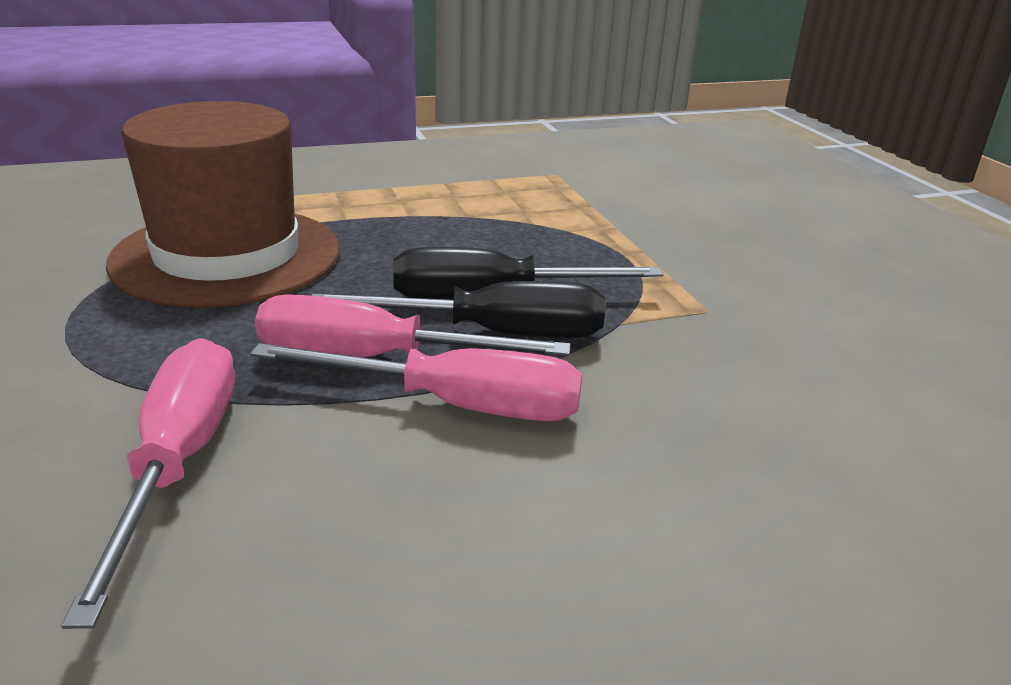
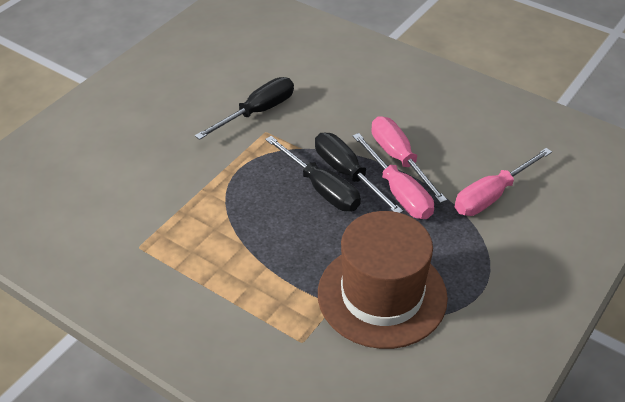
camera: 125 degrees left, 15 degrees up
(777, 322) = (257, 112): none -> black screwdriver

